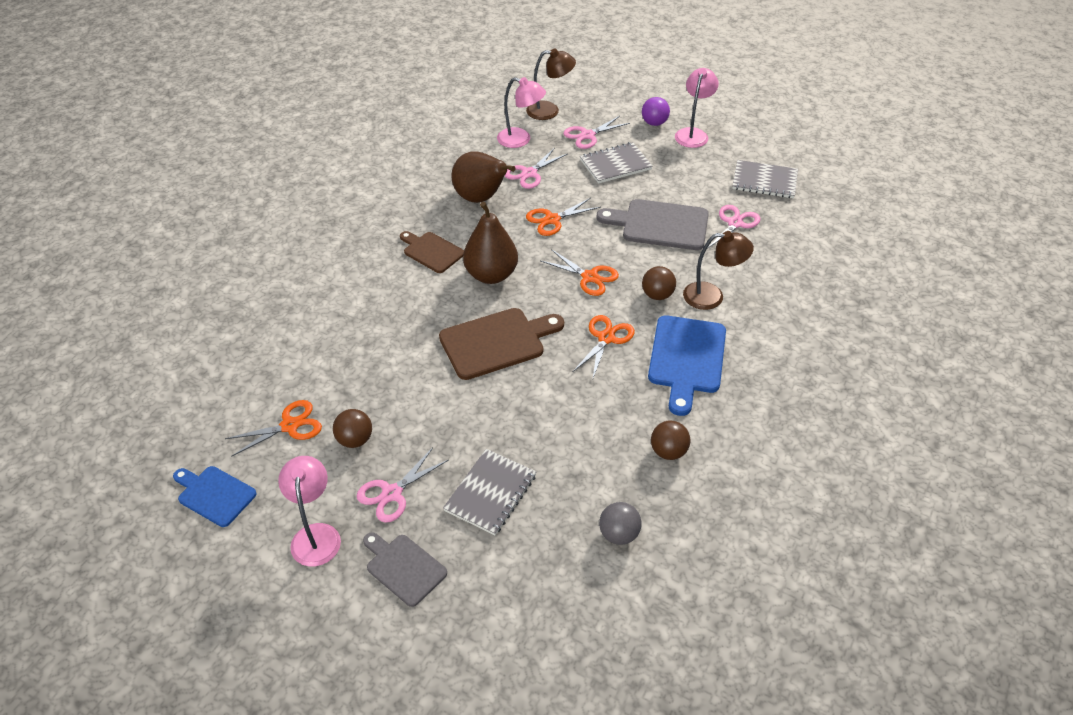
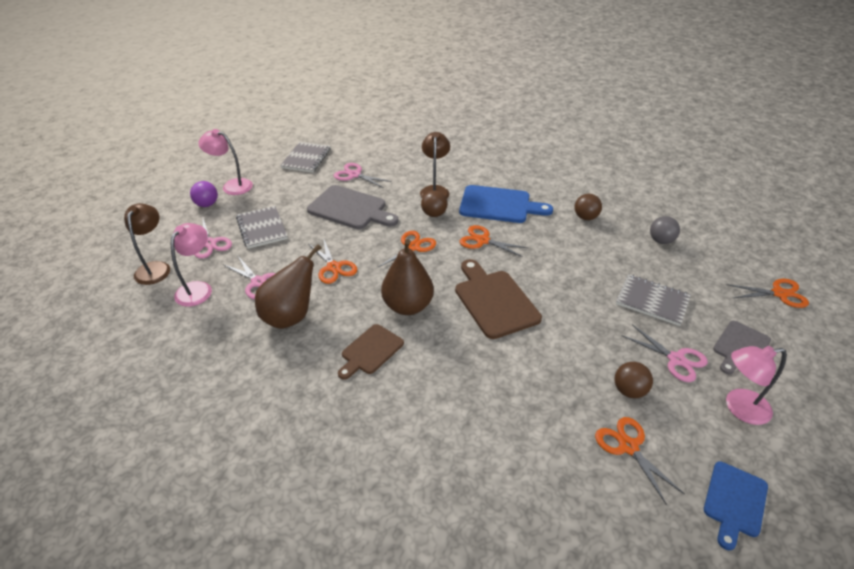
camera: 90 degrees left, 5 degrees down
(500, 656) = (779, 294): none -> orange scissors
(660, 225) = (350, 209): grey cutting board -> grey cutting board turned 75 degrees counterclockwise

